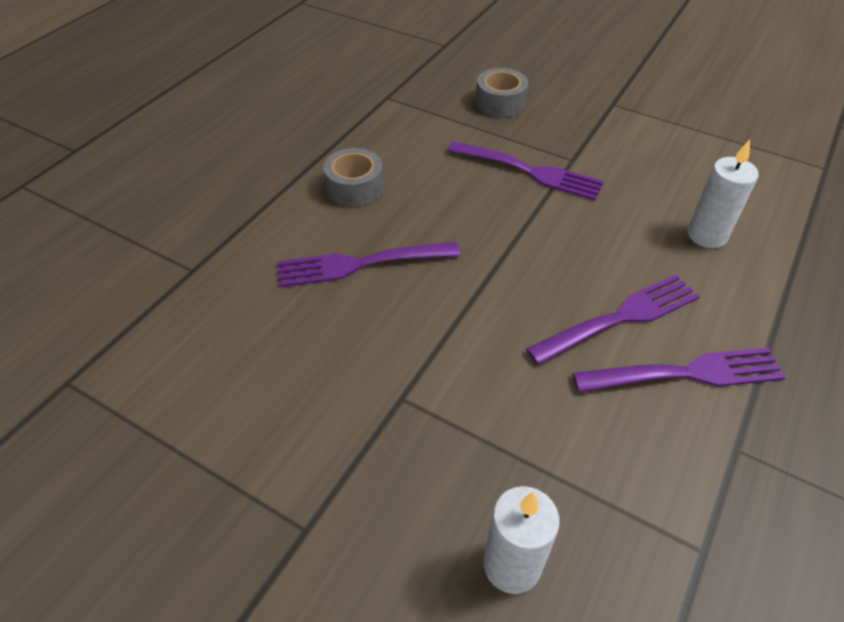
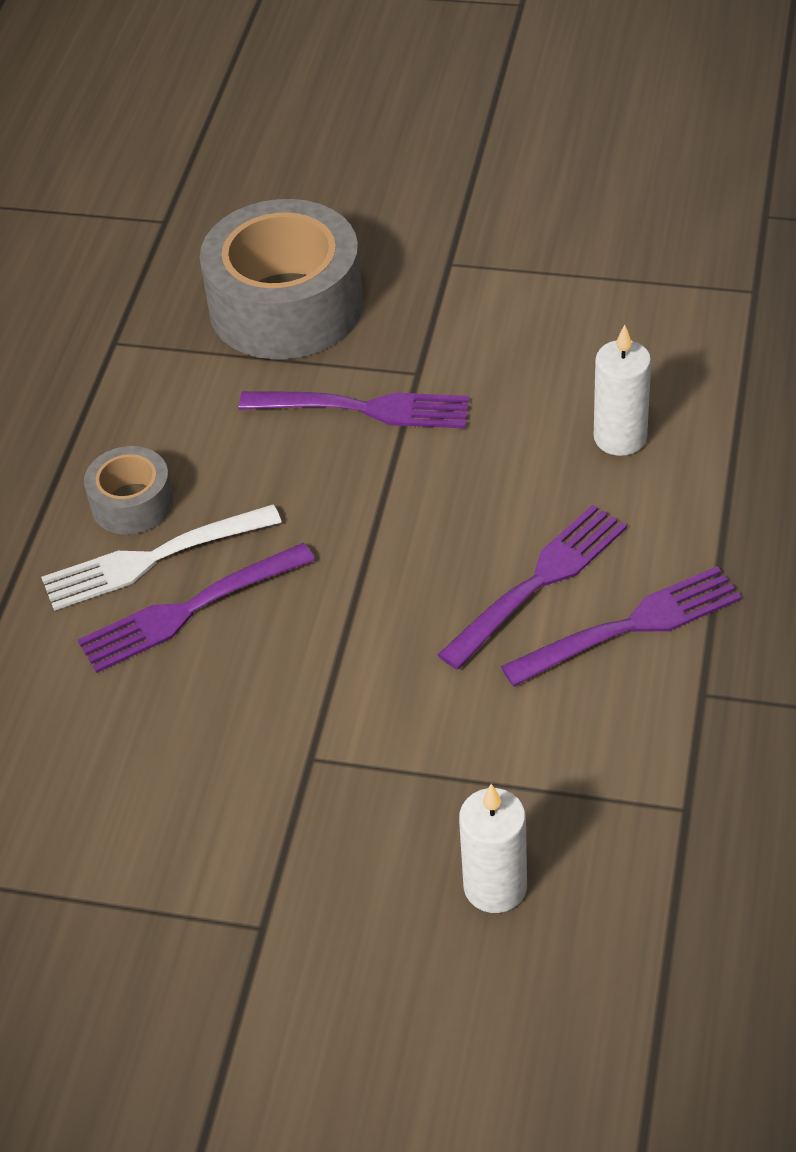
camera: 15 degrees left, 0 degrees up
(353, 224) = (154, 558): none -> white fork
(500, 102) = (286, 305): grey tape -> grey tape, size x2.02

